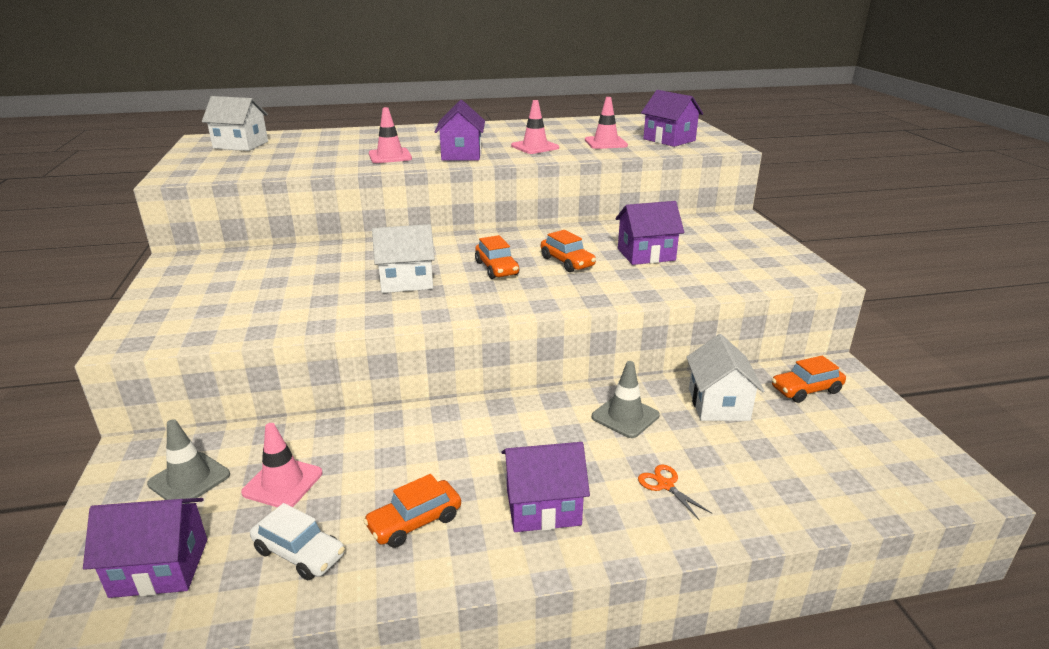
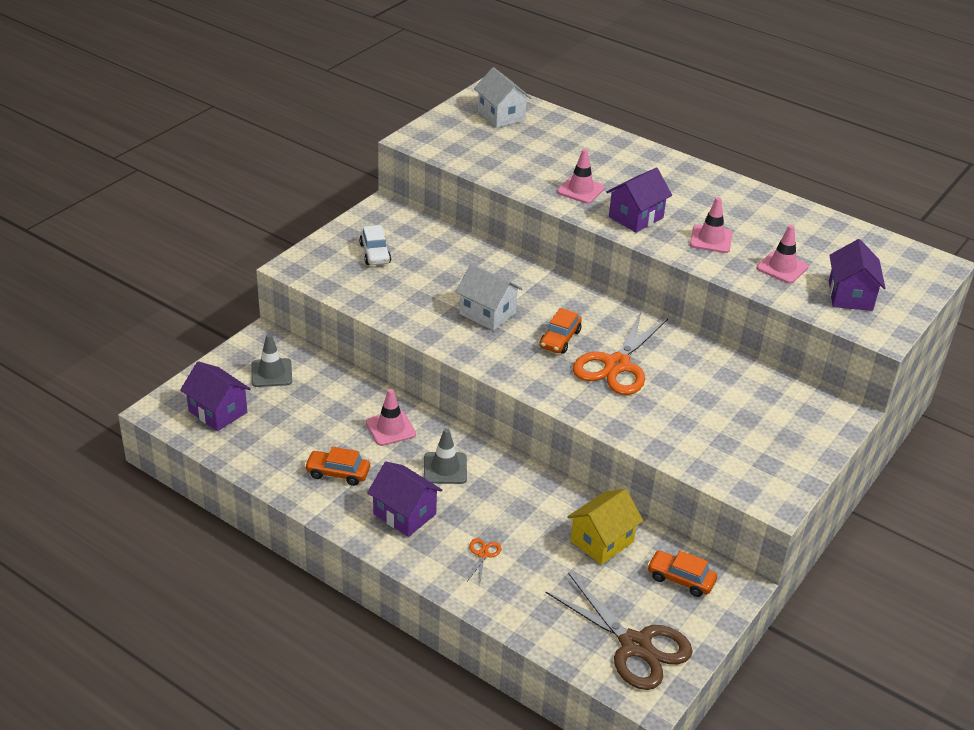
camera: 45 degrees right, 10 degrees up
(283, 483) = (307, 406): pink traffic cone -> pink traffic cone (390, 428)
(299, 553) = (274, 448): white car -> white car (375, 253)
(567, 262) = (617, 365): orange car -> orange scissors
(625, 416) = (530, 504): grey traffic cone -> grey traffic cone (445, 468)
(646, 254) = (687, 396): purple house -> none
(718, 404) = (602, 541): white house -> yellow house
(881, 458) = (635, 645): none -> brown scissors

